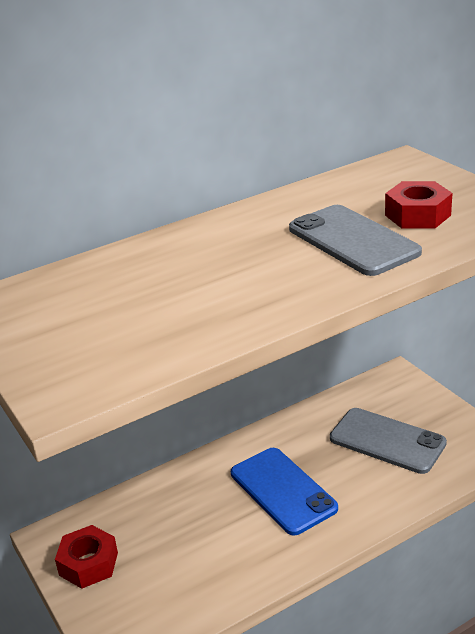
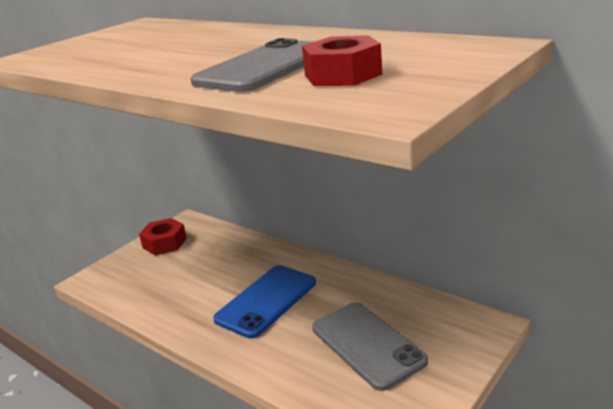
camera: 70 degrees right, 5 degrees down
(387, 441) = (367, 344): grey phone -> grey phone turned 45 degrees counterclockwise

